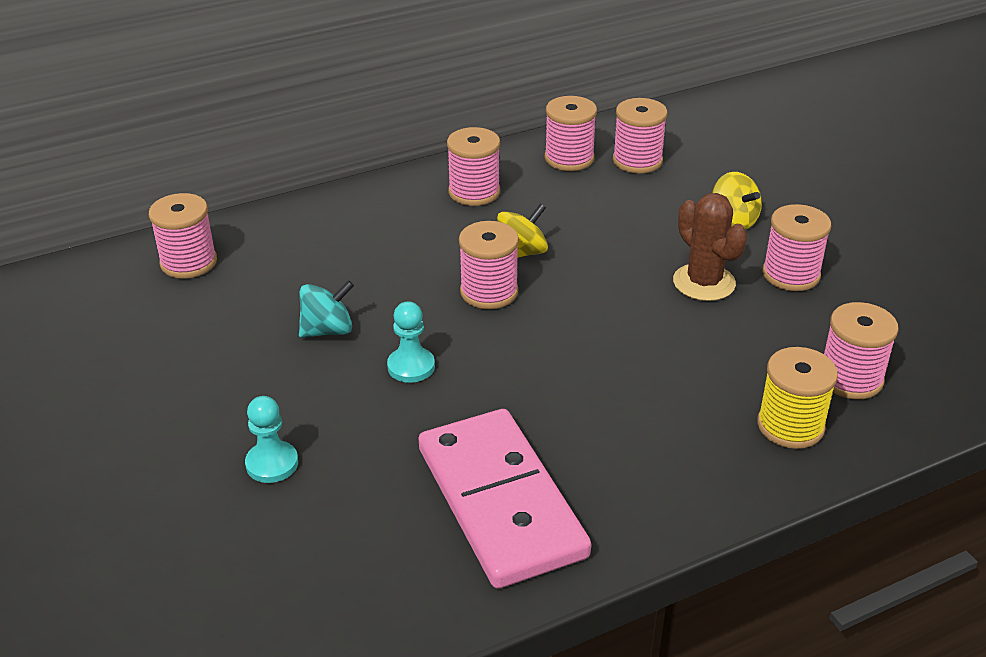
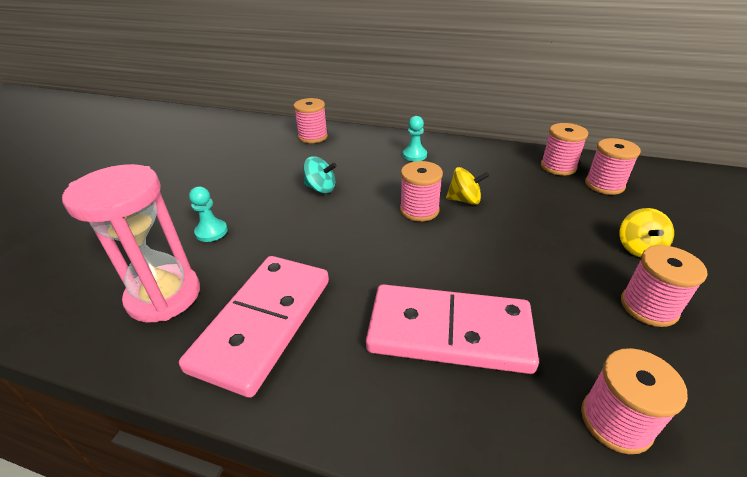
camera: 45 degrees right, 0 degrees up
(345, 557) = (164, 296): none -> pink hourglass
(411, 366) = (329, 224): turquoise pawn -> turquoise pawn (414, 155)
(474, 192) = (479, 161): pink spool -> none
(672, 394) = (449, 332): none -> pink domino
(704, 283) = (565, 275): brown cactus -> none
(790, 426) = (511, 420): yellow spool -> none

